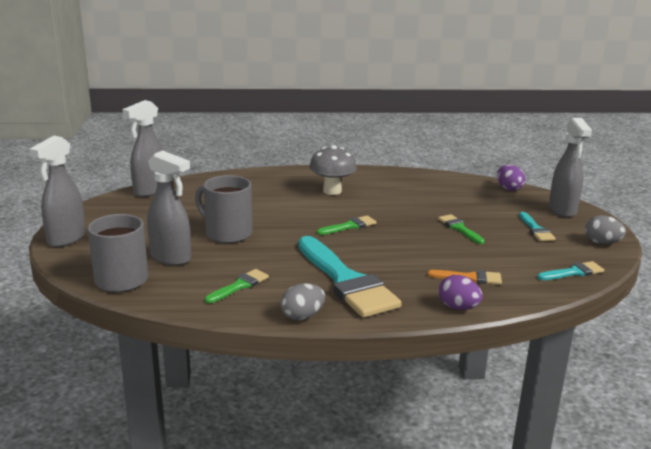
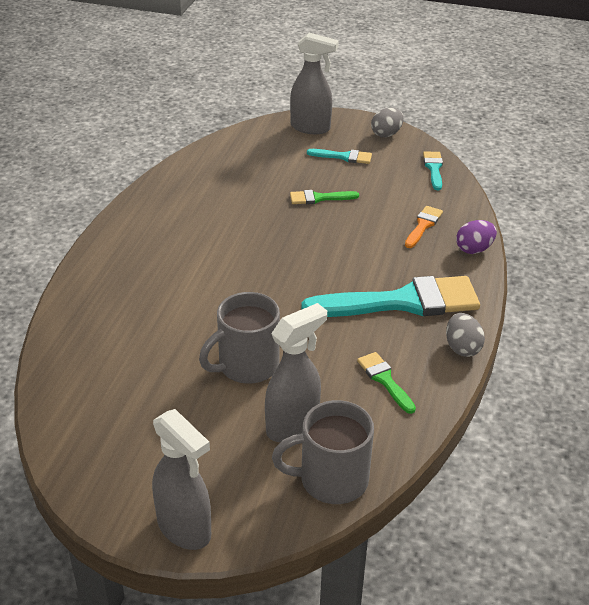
camera: 70 degrees left, 15 degrees up
(150, 191) = (62, 419): grey spray bottle -> none
(332, 191) = (171, 254): grey mushroom -> none
(349, 226) = (276, 267): green brush -> none
(509, 189) = (242, 138): purple egg -> none

